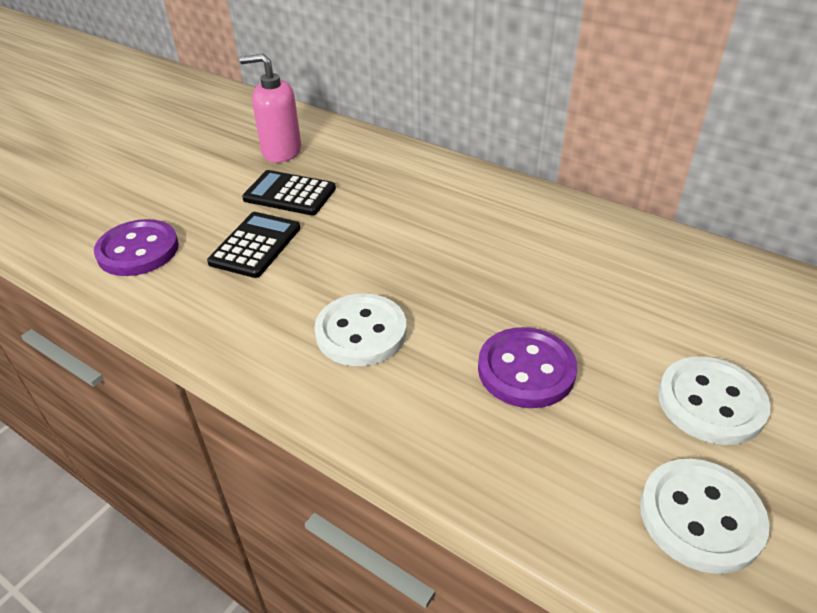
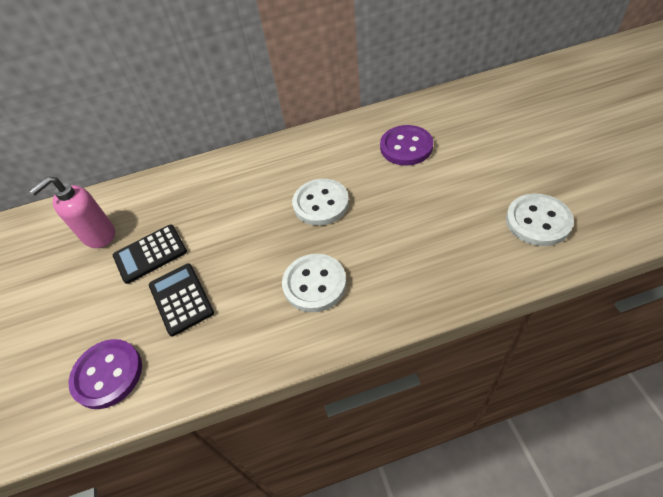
camera: 45 degrees left, 10 degrees up
(526, 370) = (407, 228): purple button -> purple button (406, 147)
(711, 402) = (482, 175): white button -> white button (321, 203)

